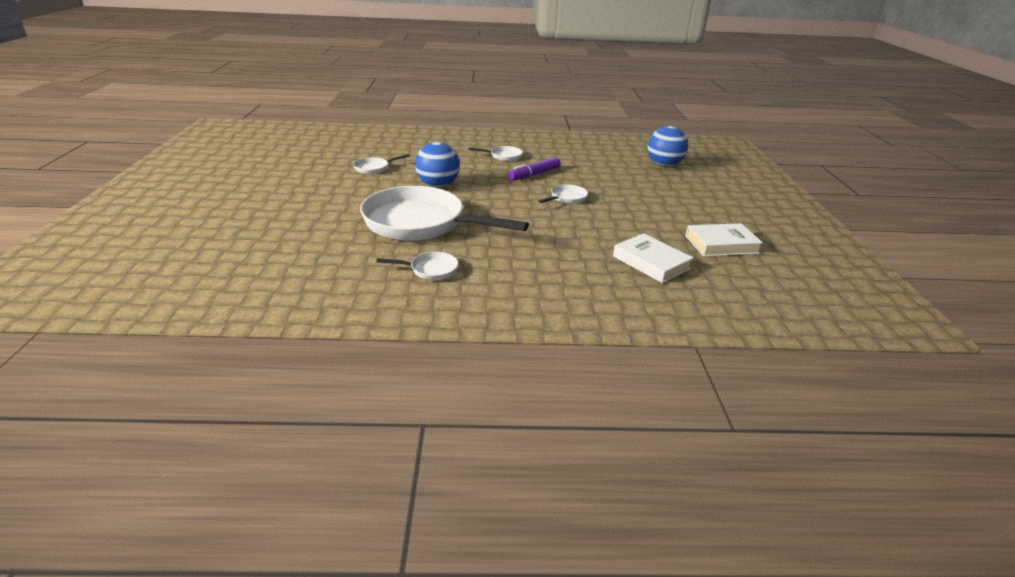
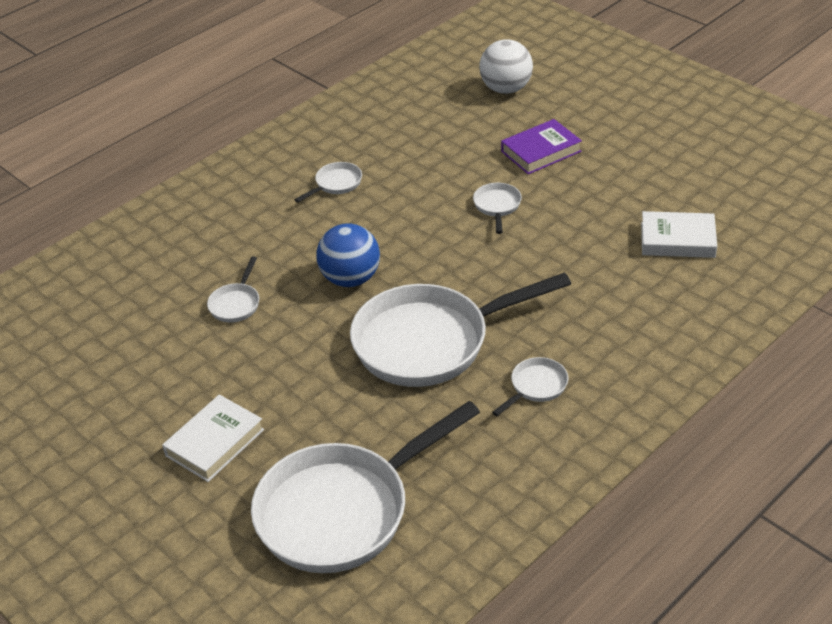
camera: 40 degrees left, 10 degrees up
(241, 253) = (342, 510): none -> white pan
(534, 174) = (414, 192): purple marker -> none
(636, 192) = (541, 151): none -> purple book
(664, 165) = (506, 89): blue ball -> white ball
(721, 244) = (695, 176): white book -> white book (215, 442)

